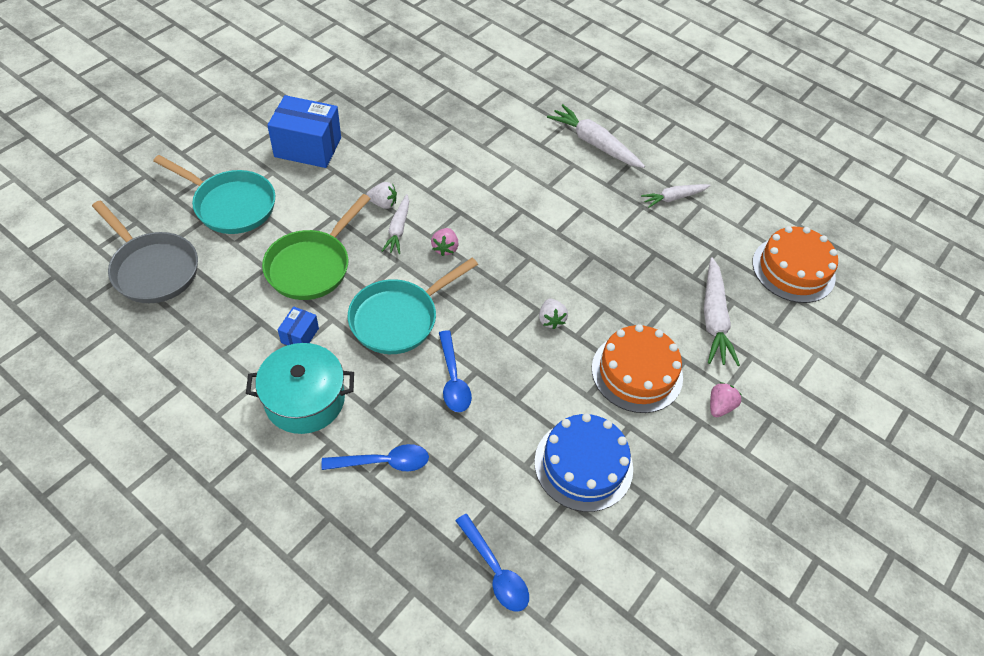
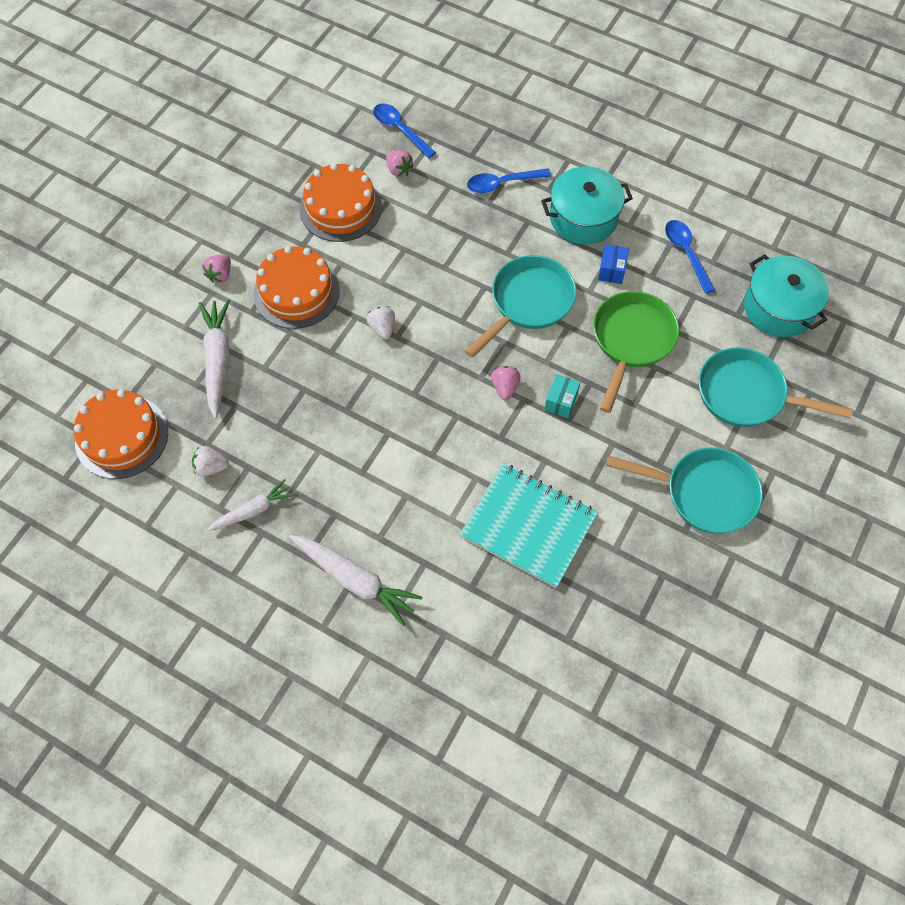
camera: 175 degrees right, 10 degrees up
(152, 269) = (778, 308): grey pan -> turquoise pot
(308, 147) = (704, 493): blue box -> turquoise pan
(383, 203) = (588, 430): white strawberry -> white strawberry (211, 467)
(398, 229) = (561, 401): white carrot -> turquoise box
(453, 379) = (463, 256): blue spoon -> blue spoon (686, 253)
(455, 151) = (528, 526): none -> turquoise notebook
(506, 505) = (399, 170): none -> pink strawberry
(583, 465) = (340, 208): blue cake -> orange cake

